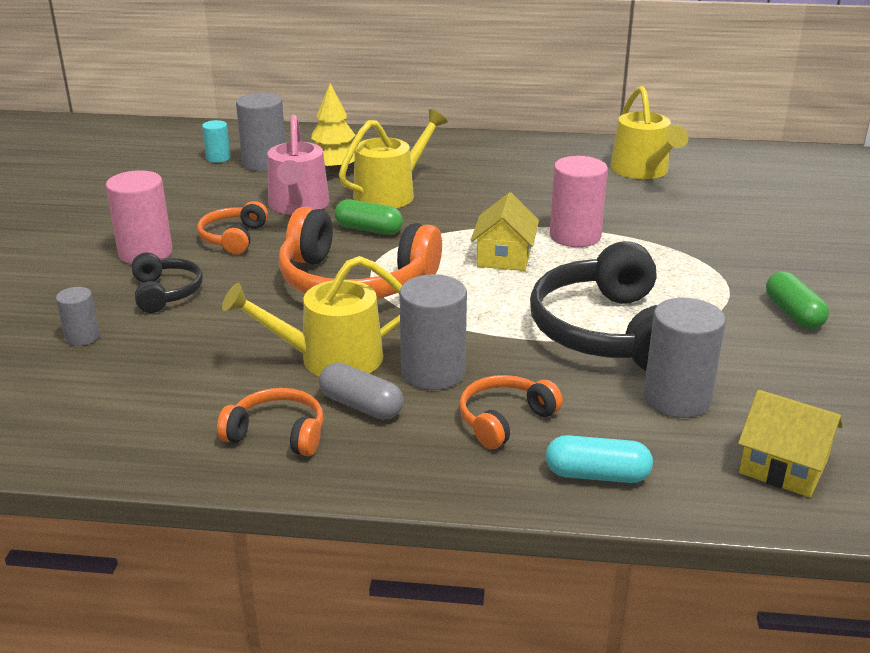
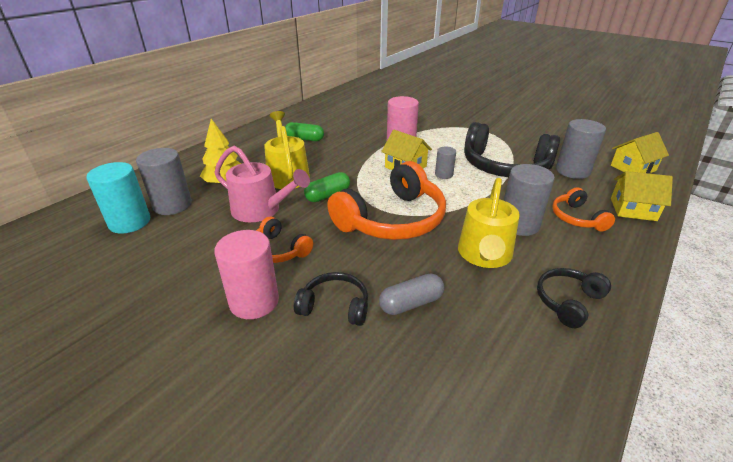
camera: 60 degrees left, 5 degrees up
(82, 337) = (373, 376): grey cylinder -> grey cylinder (443, 174)
(218, 158) = (130, 222): turquoise cylinder -> turquoise cylinder, size x1.83
(277, 434) = (568, 301): orange headphones -> black headphones
(361, 406) = (546, 259): grey capsule -> grey capsule (411, 303)
(597, 475) = (633, 209): turquoise capsule -> yellow house
(642, 171) = (349, 109): yellow watering can -> none
(793, 313) = (513, 126): green capsule -> green capsule (304, 139)

